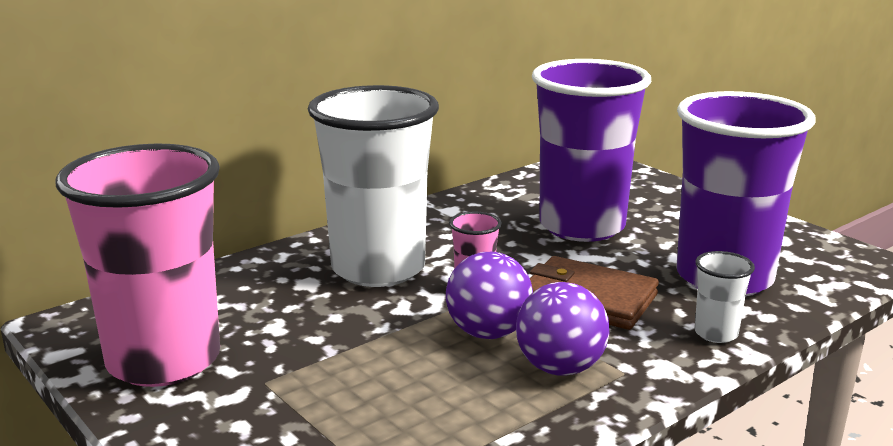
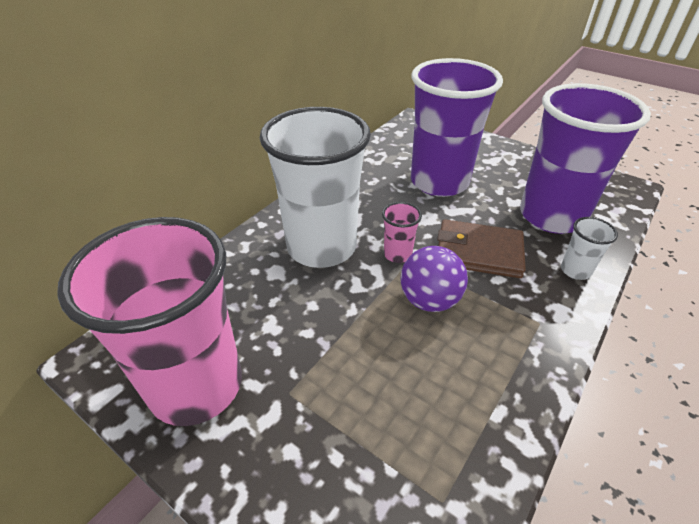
camera: 15 degrees left, 20 degrees up
(560, 368) = (495, 327): purple ball -> none

